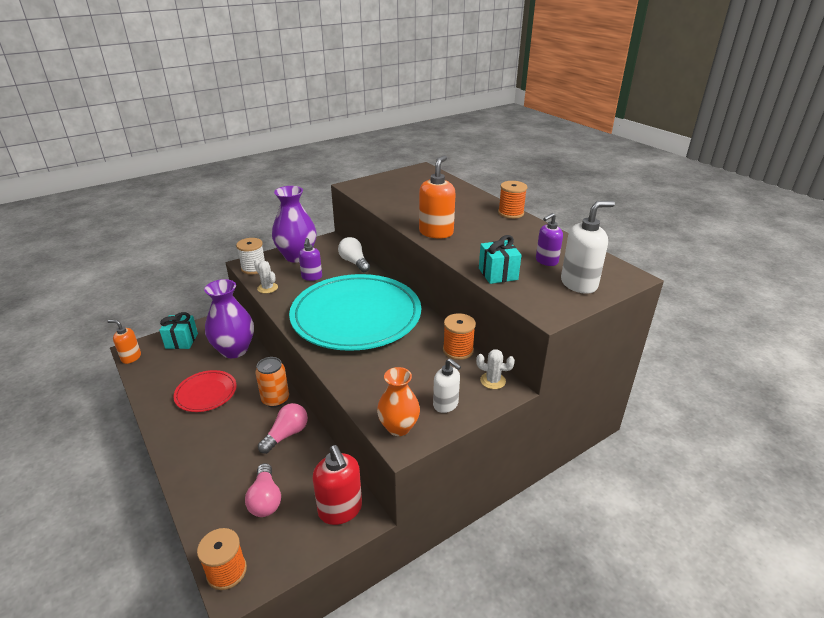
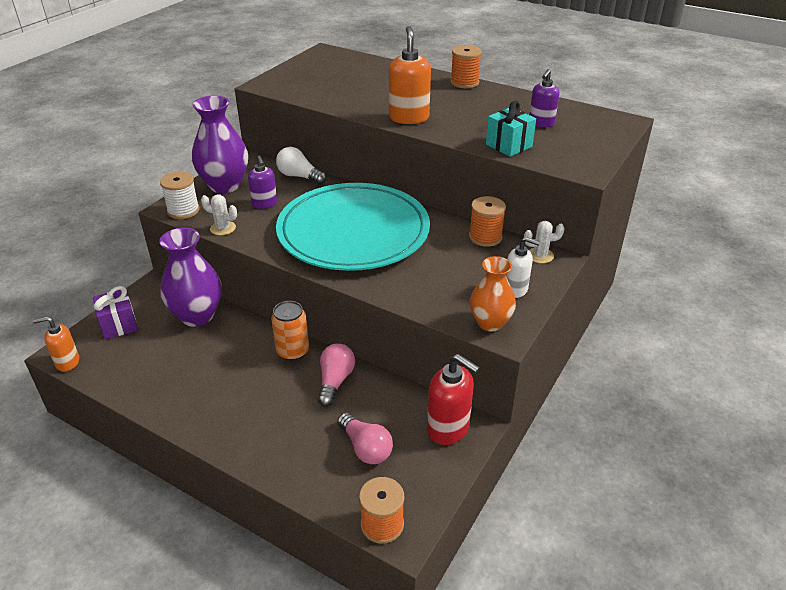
camera: 25 degrees left, 5 degrees up
(181, 341) = (119, 325): turquoise gift -> purple gift
(206, 393) = (204, 370): red plate -> none
(579, 284) = (588, 138): white soap dispenser -> none

